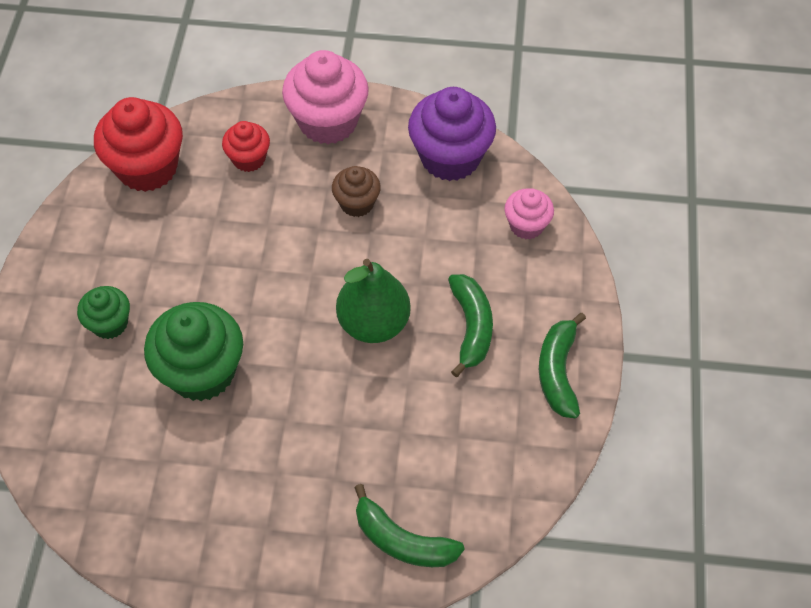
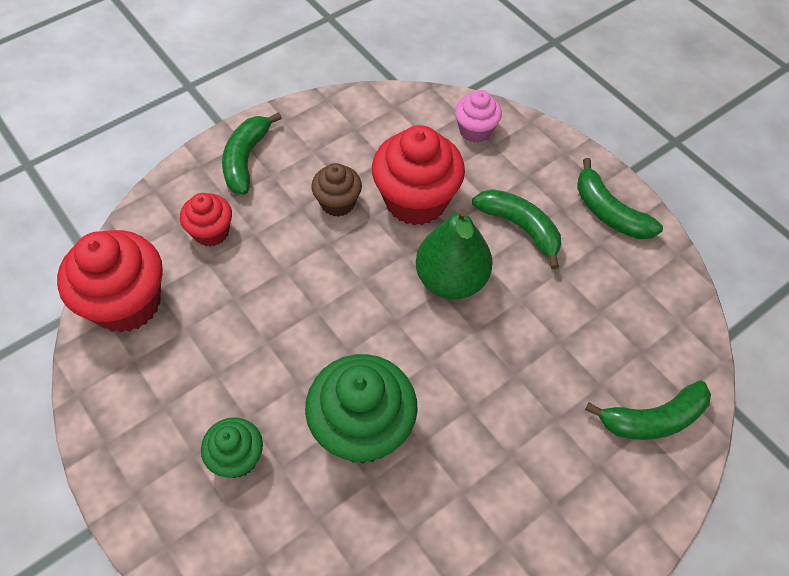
camera: 45 degrees left, 0 degrees up
(328, 121) = (246, 159): pink cupcake -> green banana
(415, 245) = (416, 200): none -> red cupcake
(450, 157) = (369, 121): purple cupcake -> none

